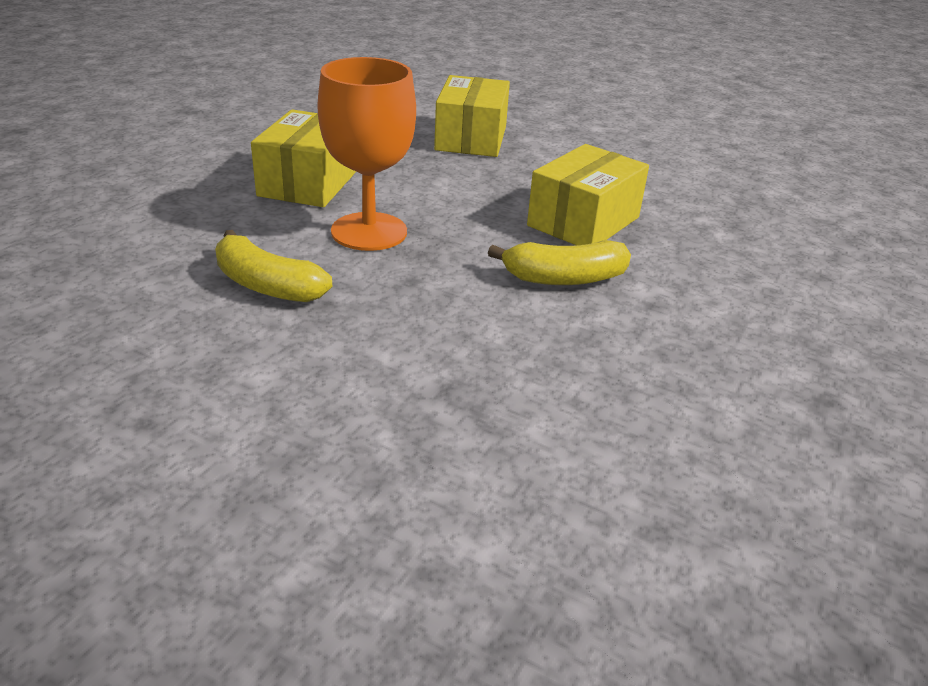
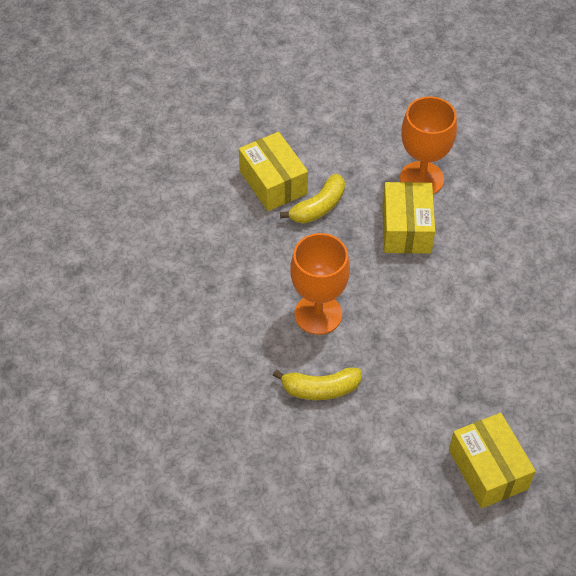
camera: 35 degrees left, 20 degrees up
(309, 183) = (240, 294): yellow box -> yellow box (488, 469)
(564, 278) = (438, 285): yellow banana -> yellow banana (318, 207)
(657, 198) = (421, 179): none -> orange goblet

